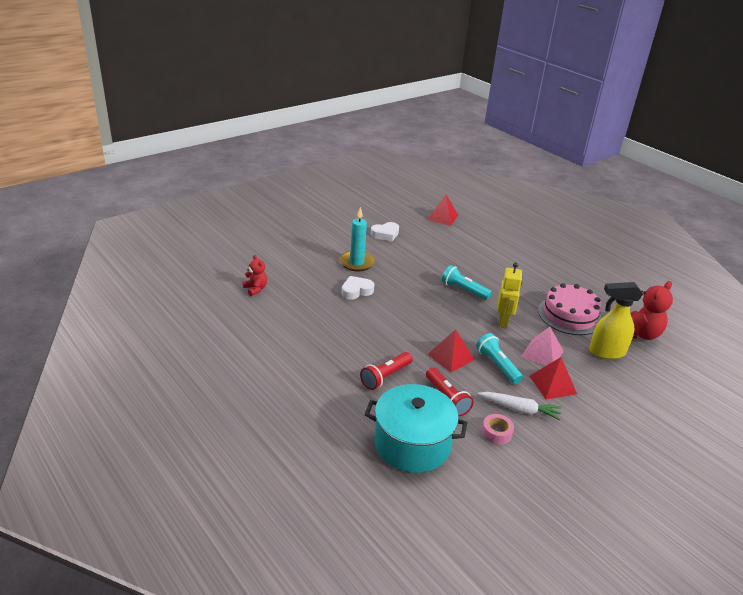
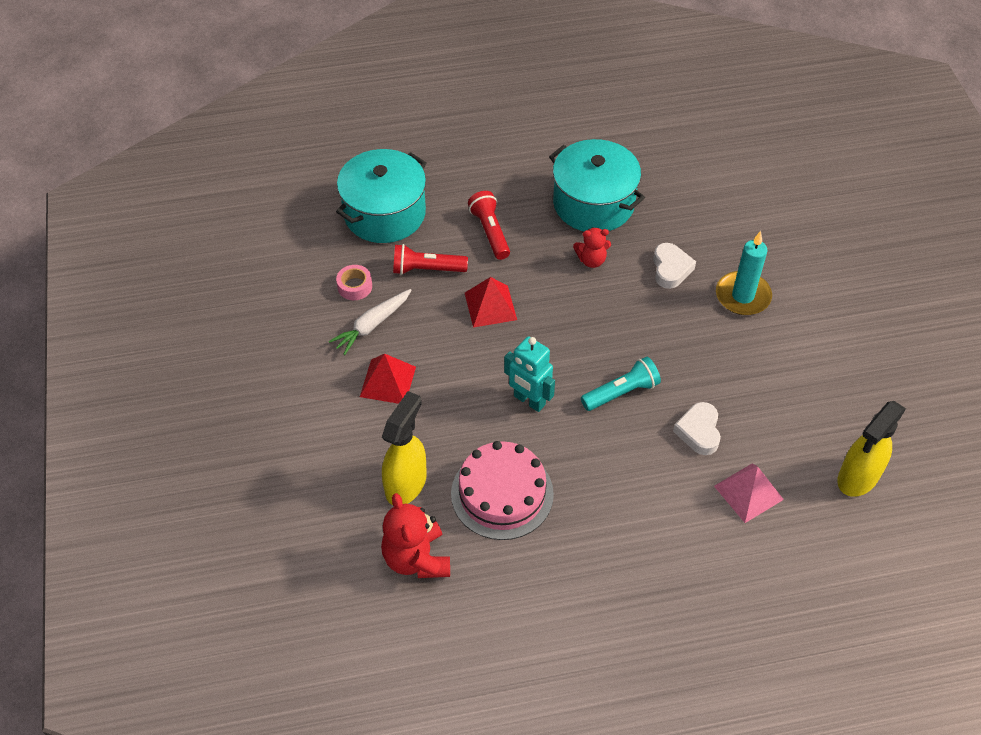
camera: 120 degrees right, 20 degrees up
(255, 289) = (716, 172): red teddy bear -> red teddy bear (591, 260)
(321, 334) = (593, 203): none -> turquoise pot
(385, 234) = (818, 365): white heart -> white heart (699, 431)
(442, 217) = (857, 478): red pyramid -> yellow spray bottle
(497, 365) = (450, 344): turquoise flashlight -> none
(503, 321) = (529, 400): yellow robot -> turquoise robot
(542, 353) = (444, 406): pink pyramid -> pink pyramid (748, 492)

